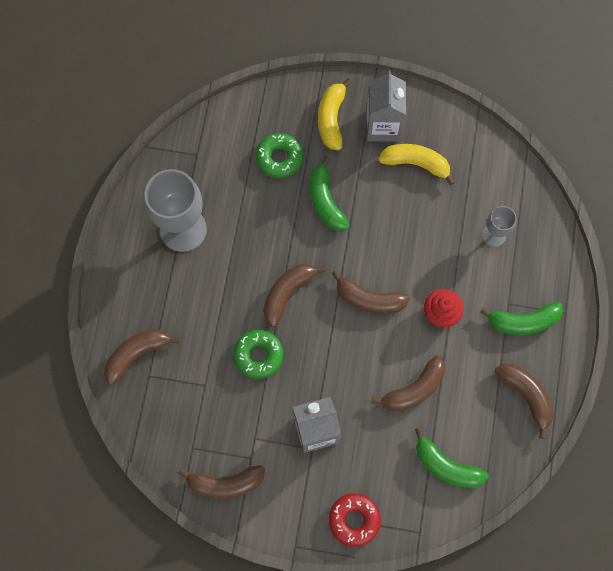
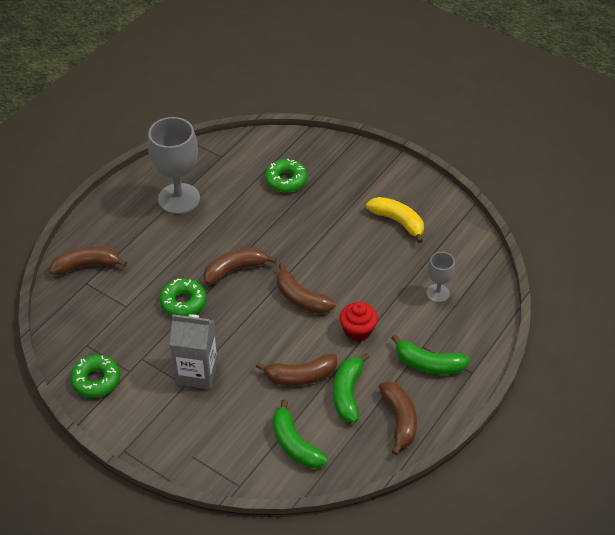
camera: 25 degrees right, 25 degrees down
(225, 483) = (96, 380): brown banana -> green donut
(325, 201) = (306, 220): green banana -> green banana (347, 393)
(331, 119) = (345, 170): yellow banana -> none
(354, 520) = (187, 451): red donut -> none
(383, 126) = (385, 188): grey carton -> none

